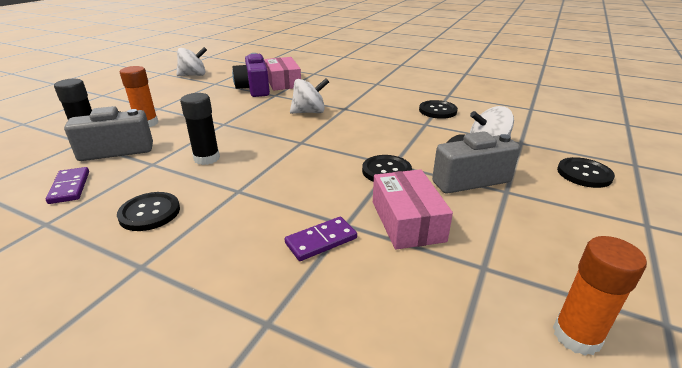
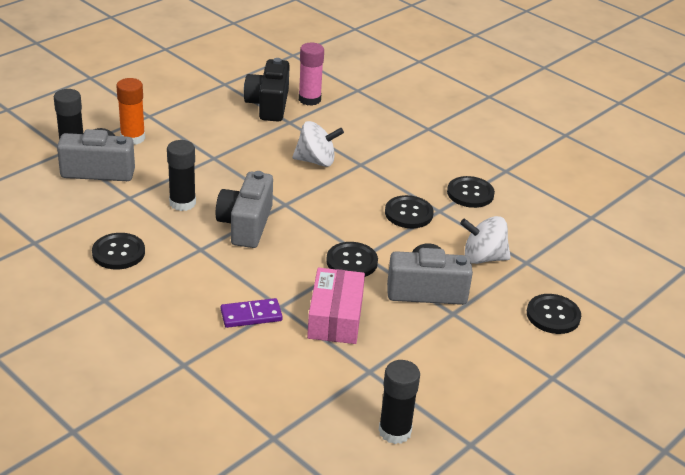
camera: 15 degrees right, 5 degrees up
(69, 187) = (53, 208): purple domino -> none
(193, 75) = (203, 61): white spinning top -> none
(254, 89) = (268, 105): purple camera -> black camera
(274, 163) = (246, 225): none -> grey camera
(283, 82) = (309, 99): pink box -> pink glue stick
(404, 130) = (408, 213): none -> black button
(576, 336) = (394, 431): orange glue stick -> black glue stick

